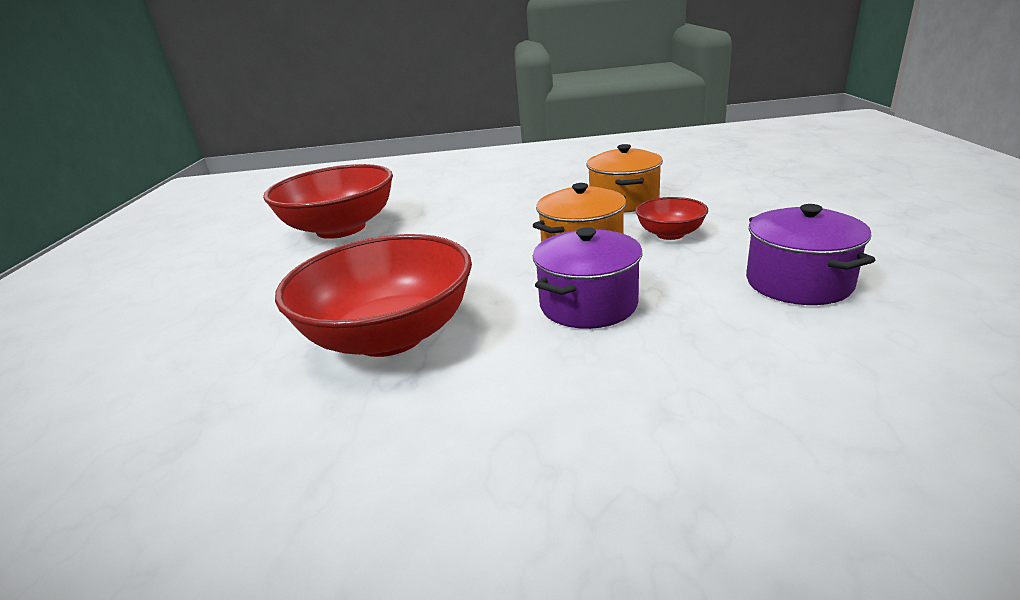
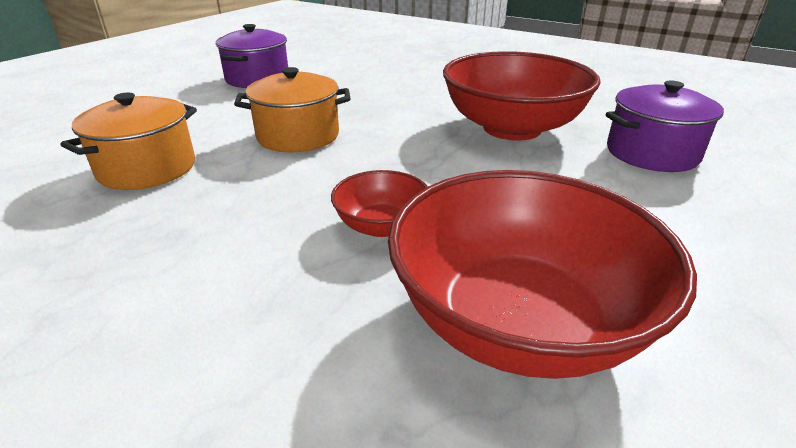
camera: 150 degrees left, 5 degrees up
(588, 304) = (370, 104): purple pot -> purple pot (652, 153)
(670, 234) = (222, 122): red bowl -> red bowl (381, 226)

